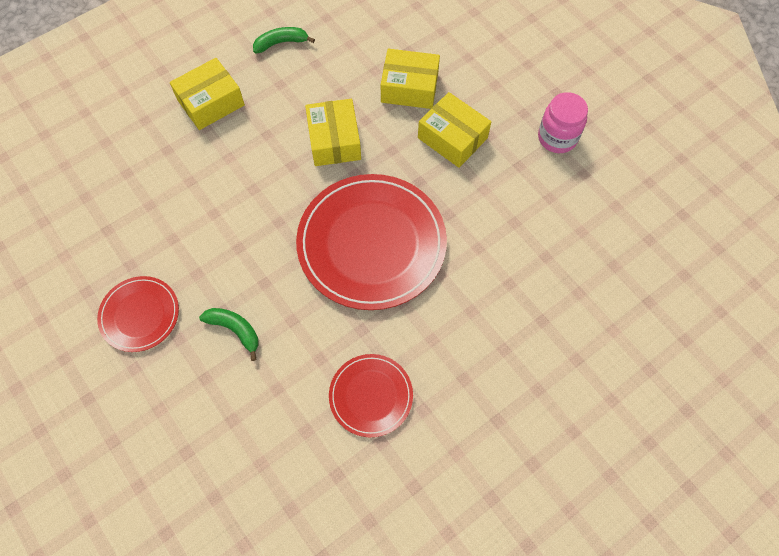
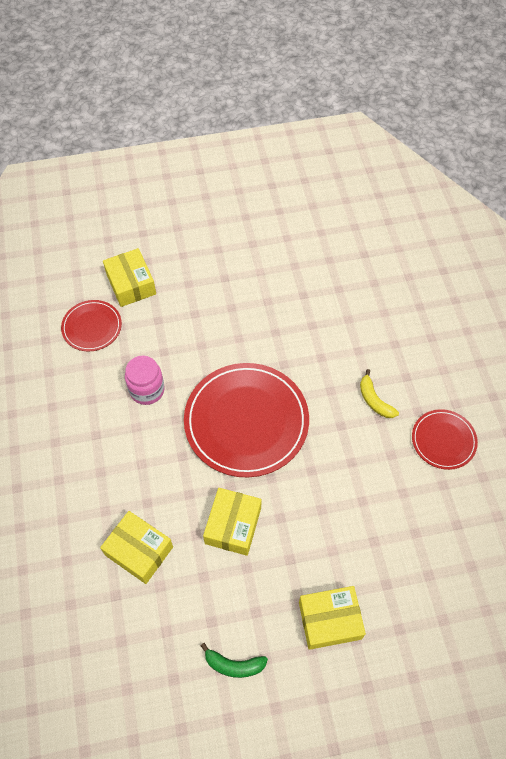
camera: 155 degrees left, 5 degrees down
(235, 330) = (374, 400): green banana -> yellow banana
(371, 396) = (297, 322): red plate -> red plate (92, 327)
(452, 138) = (132, 483): yellow box -> yellow box (131, 284)
(557, 138) = (49, 445): pink jar -> pink jar (147, 390)

